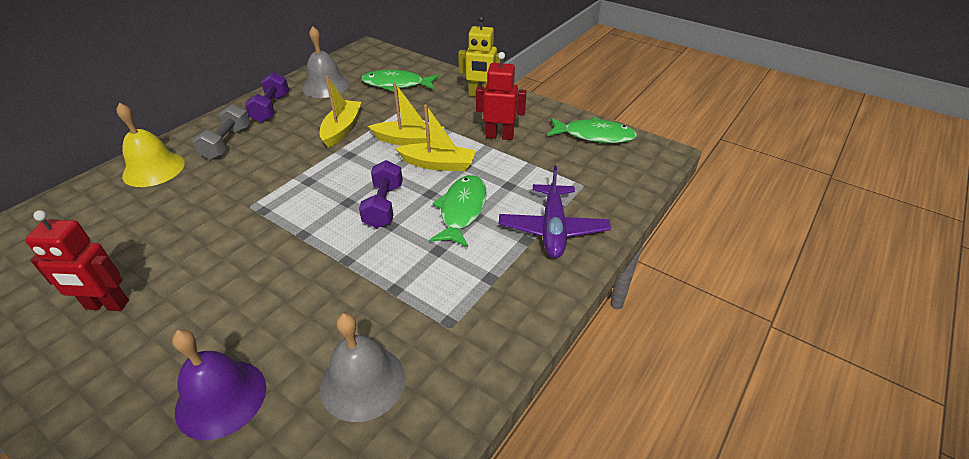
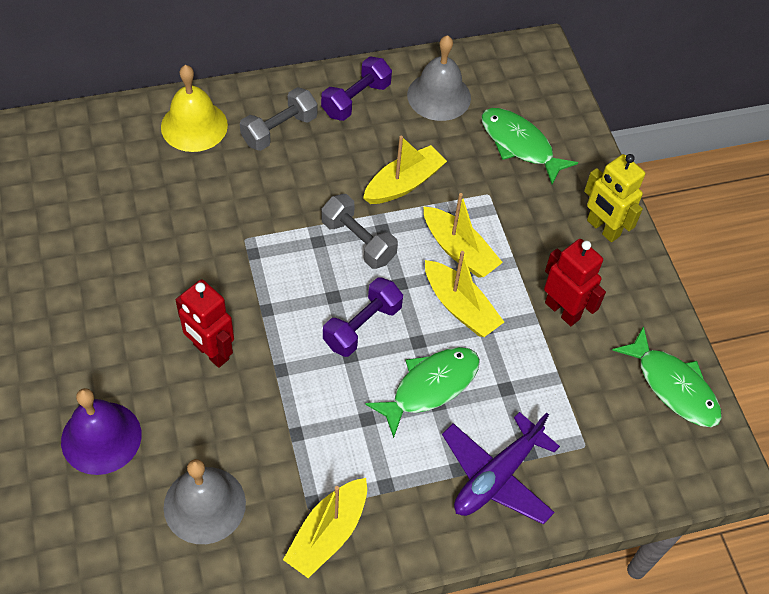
camera: 35 degrees right, 15 degrees up
(107, 305) = (74, 279): red robot -> red robot (210, 352)
(338, 168) = (358, 241): none -> grey dumbbell
(480, 333) = (328, 533): none -> yellow boat

